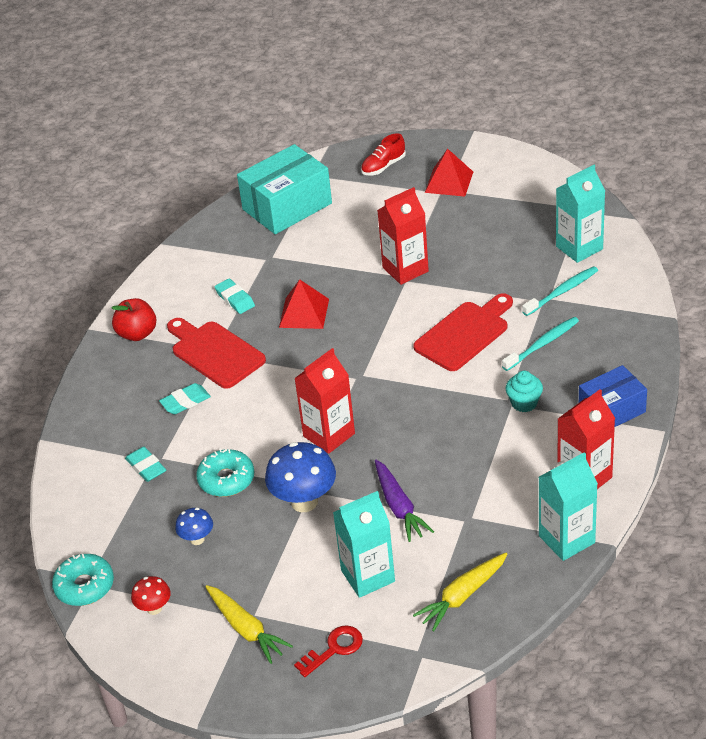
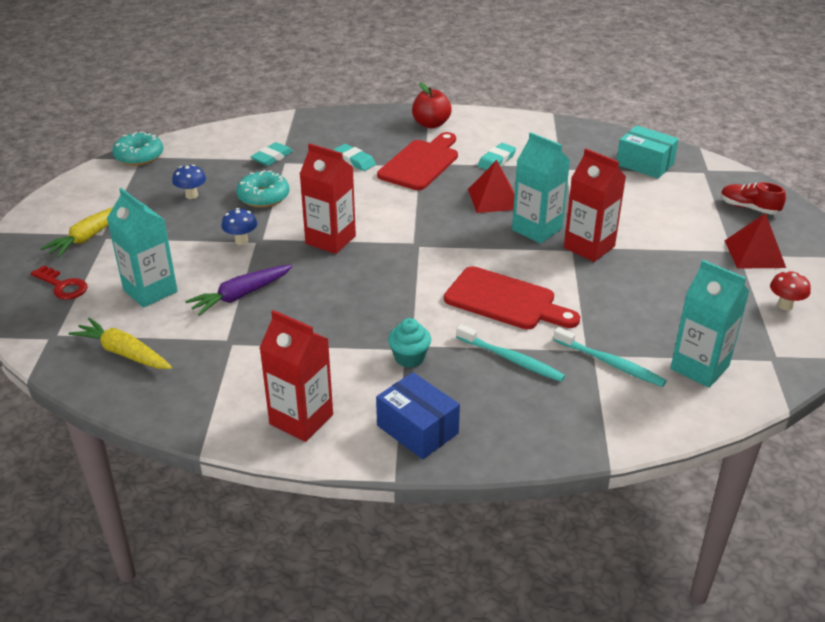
camera: 70 degrees right, 5 degrees down
(154, 608) = (114, 190): red mushroom -> red mushroom (785, 305)
(287, 206) = (645, 164): turquoise box -> turquoise box, size x0.63
(304, 502) = (241, 241): blue mushroom -> blue mushroom, size x0.53
(566, 539) = (204, 417): turquoise carton -> turquoise carton (537, 229)

